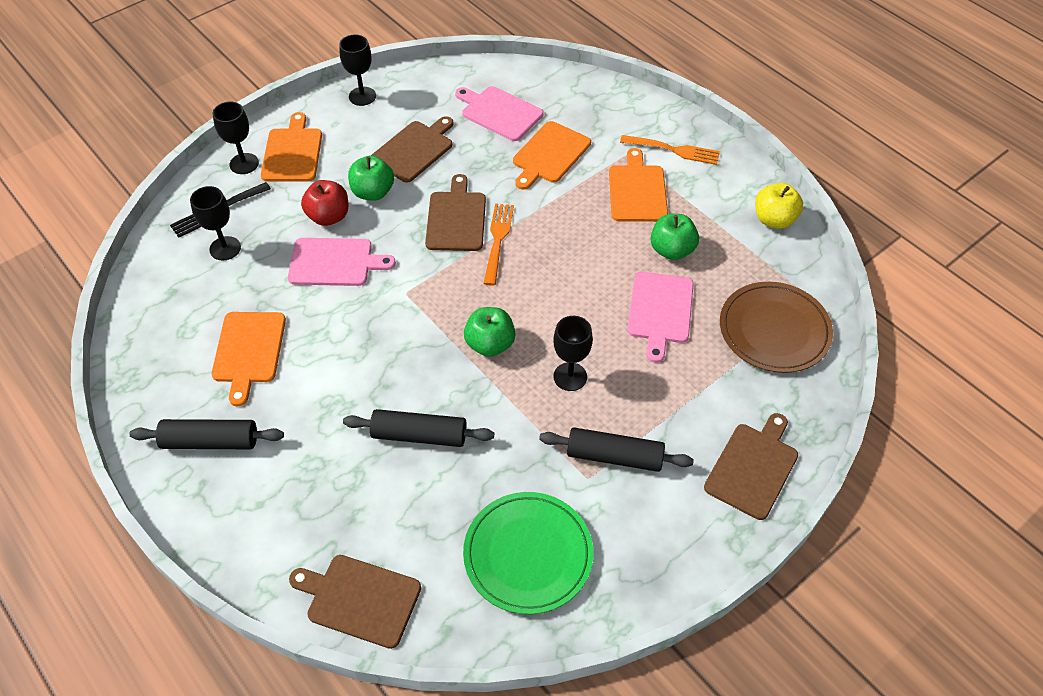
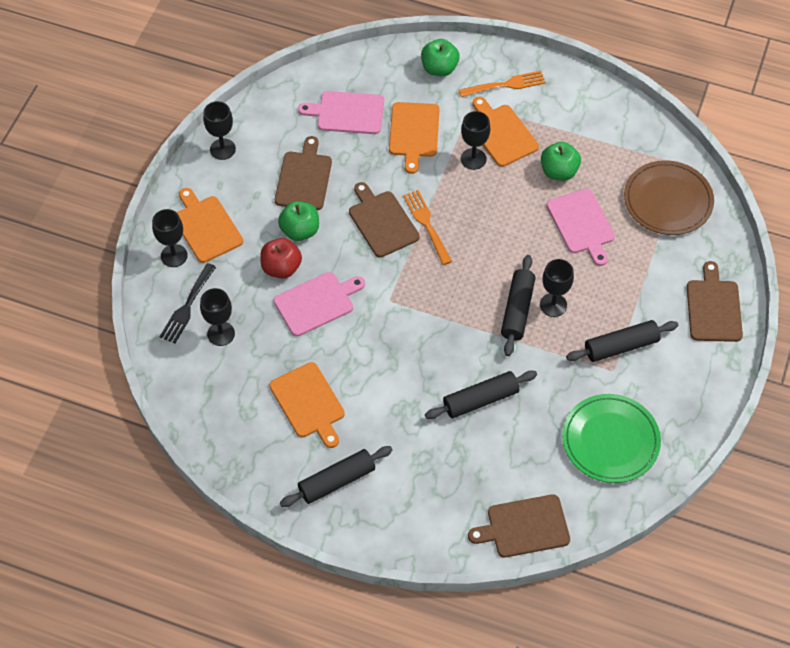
camera: 30 degrees left, 5 degrees up
(490, 344) = (480, 309): green apple -> green apple (439, 68)
(527, 363) = (517, 310): none -> black rolling pin
(591, 201) = (473, 159): none -> black goblet
(774, 219) = (615, 111): yellow apple -> none

